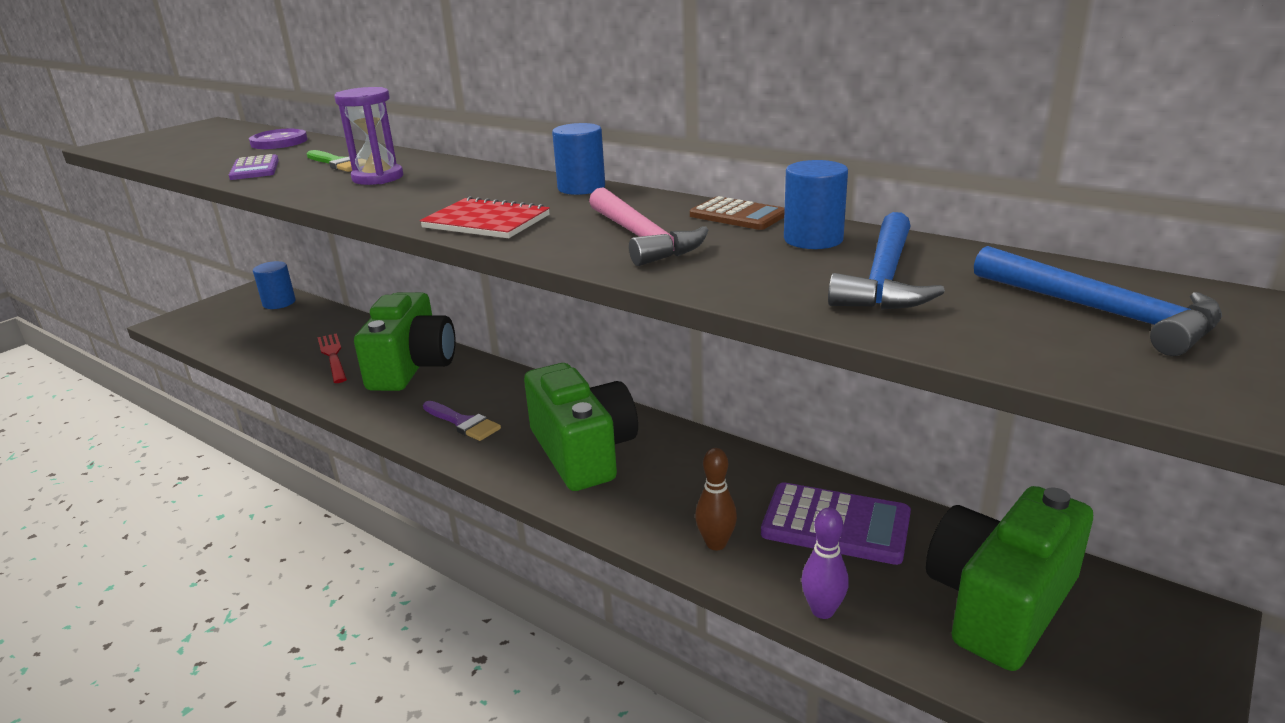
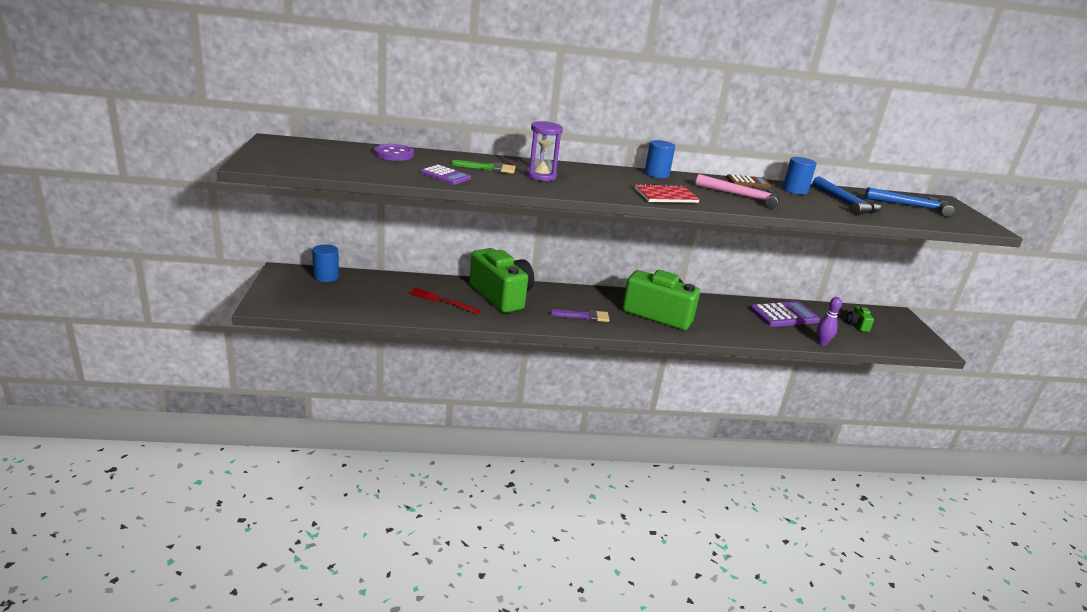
camera: 45 degrees left, 0 degrees up
(716, 543) = (761, 333): brown bowling pin -> none
(1000, 603) = (857, 325): green camera -> green camera, size x0.41

